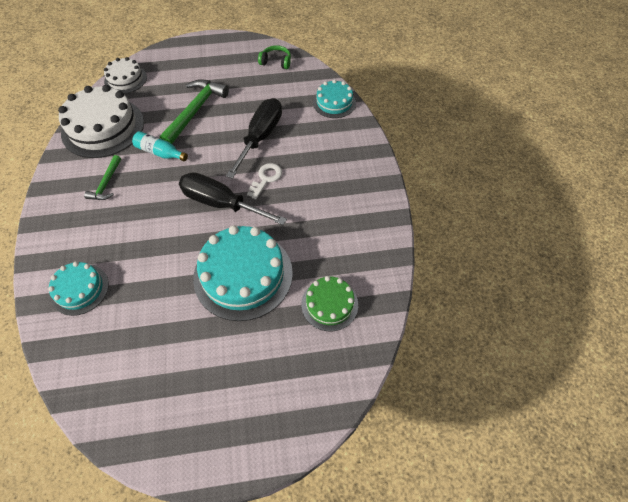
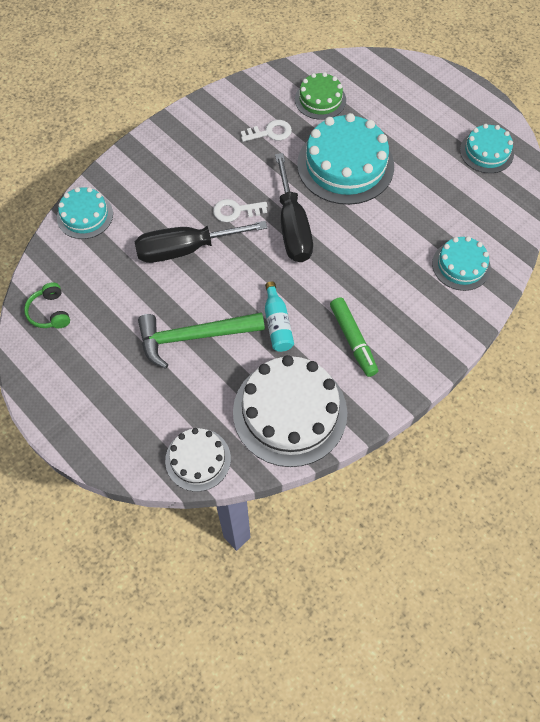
camera: 125 degrees left, 5 degrees up
(106, 183) = (353, 340): green hammer -> green marker
(150, 408) = (486, 152): none -> turquoise cake
(322, 242) = (270, 132): none -> white key

